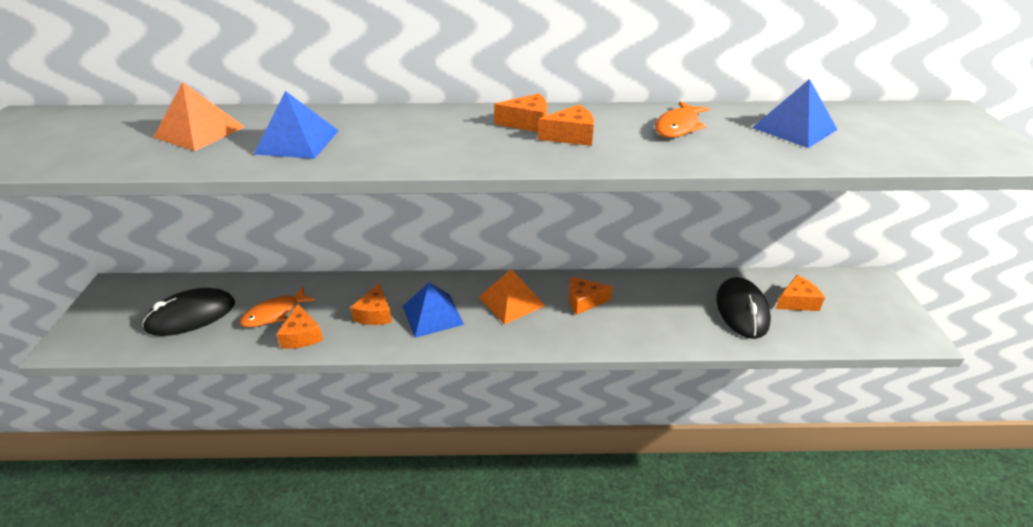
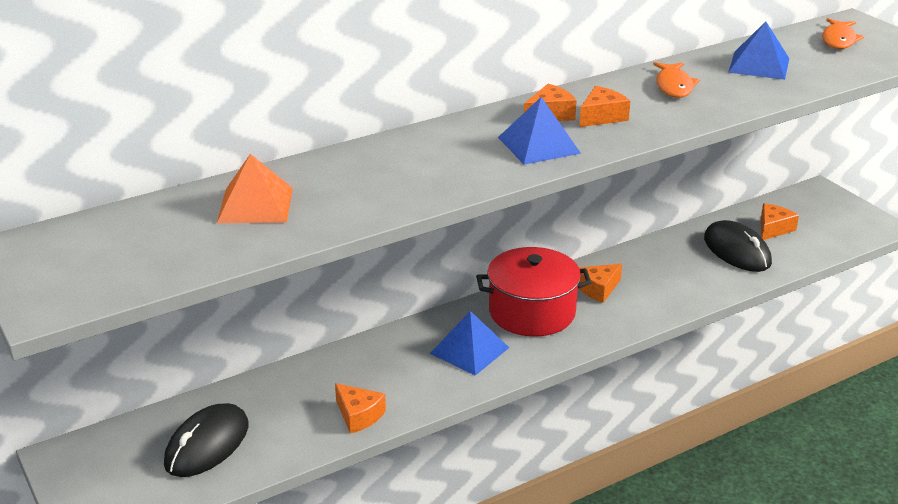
camera: 30 degrees left, 5 degrees down
(274, 313) = (302, 408): orange fish -> orange fish (839, 40)
(297, 142) = (371, 186): blue pyramid -> blue pyramid (539, 145)
(375, 314) = (410, 370): orange cheese -> none
(511, 301) = (532, 312): orange pyramid -> red pot

